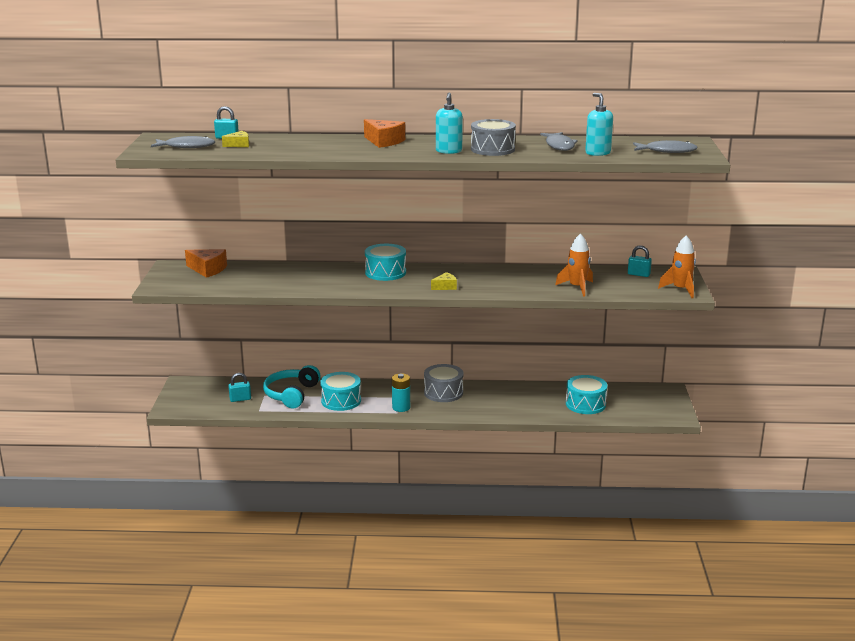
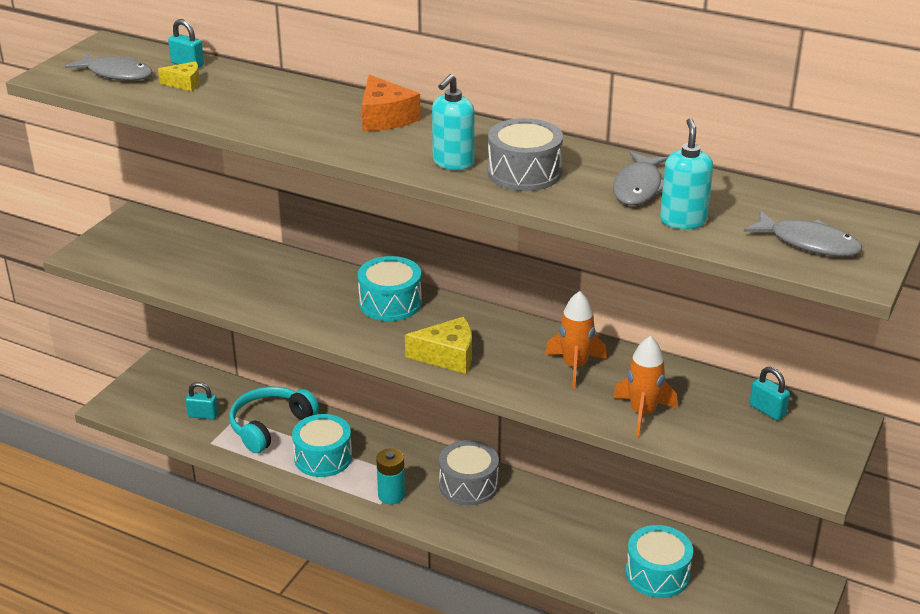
camera: 25 degrees right, 10 degrees up
(208, 269) = (171, 236): orange cheese -> none
(445, 287) = (448, 356): yellow cheese -> yellow cheese, size x1.67
(680, 289) = (809, 466): orange rocket -> orange rocket (575, 366)

